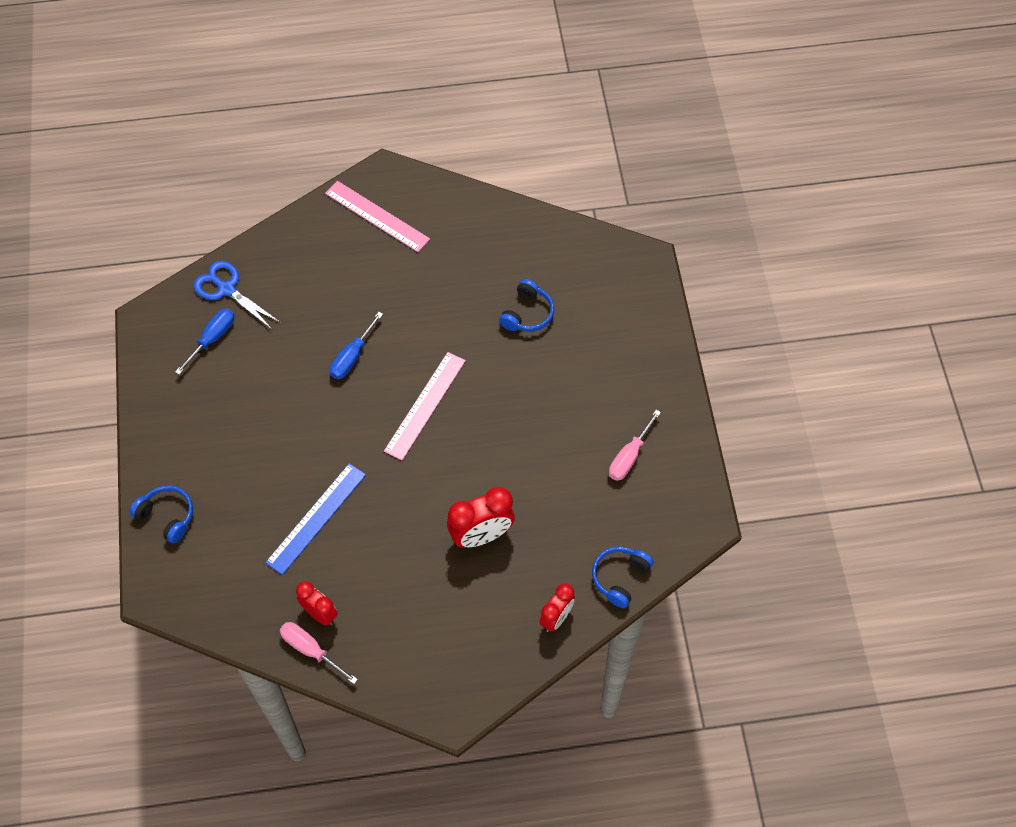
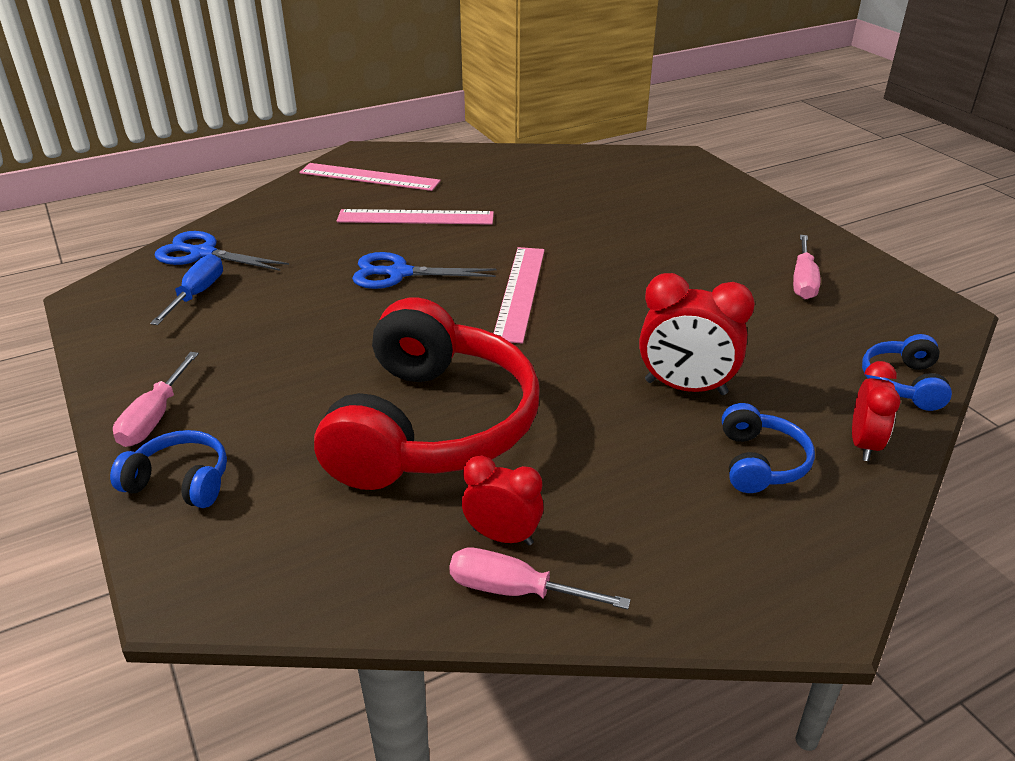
camera: 20 degrees left, 25 degrees down
(163, 457) = (155, 417): none -> pink screwdriver
(316, 518) = (432, 426): blue ruler -> red headphones
(352, 356) = (399, 273): blue screwdriver -> blue scissors
(391, 287) = (415, 217): none -> pink ruler
(481, 536) = (685, 388): red clock -> red clock turned 60 degrees clockwise
(527, 314) = (589, 207): blue headphones -> blue headphones (760, 462)

